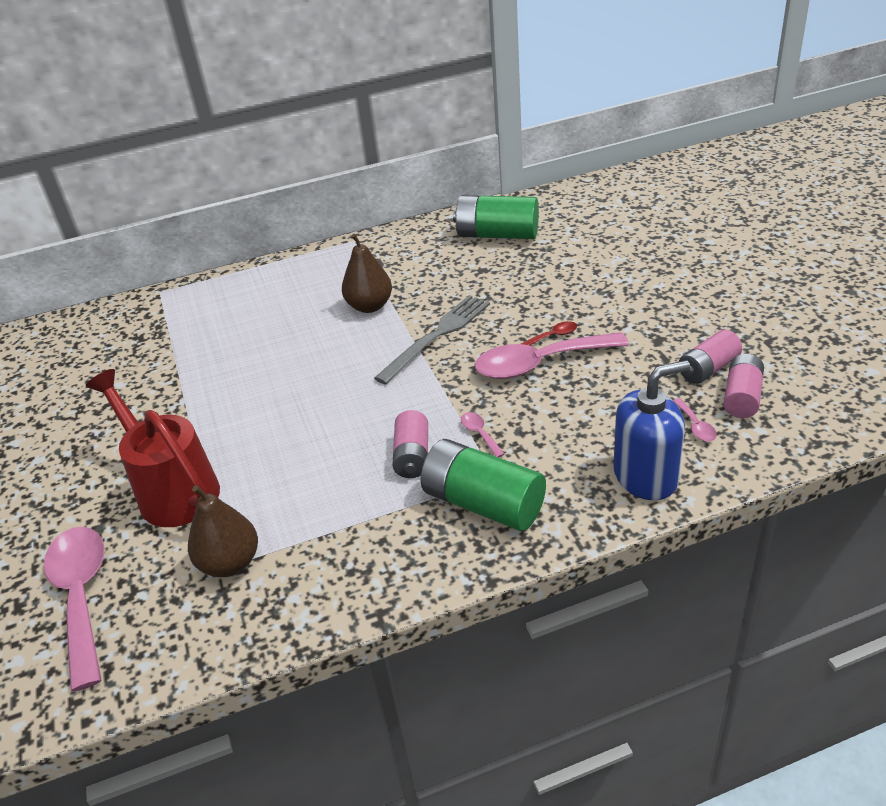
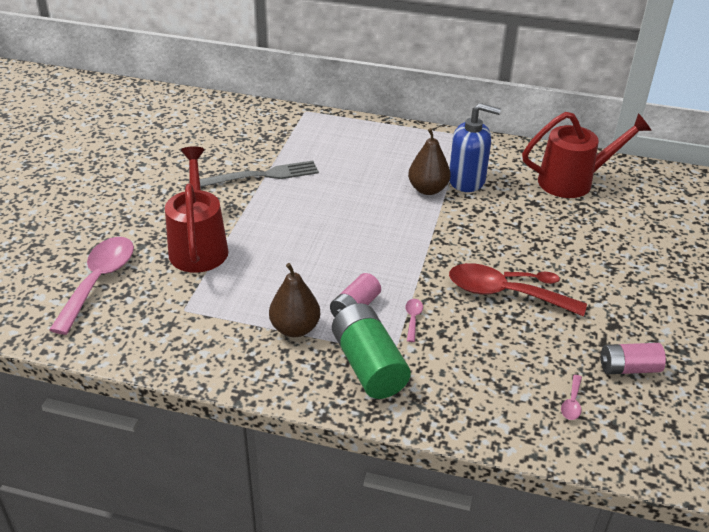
camera: 30 degrees right, 0 degrees up
(230, 563) = (189, 310): brown pear -> brown pear (295, 328)
(437, 336) = (452, 235): grey fork -> grey fork (261, 176)
(497, 235) = (573, 181): green battery -> red watering can
(539, 364) = (504, 293): pink spoon -> red spoon
(646, 477) = (496, 415): blue soap dispenser -> blue soap dispenser (467, 180)
(742, 397) = (632, 404): pink battery -> none

